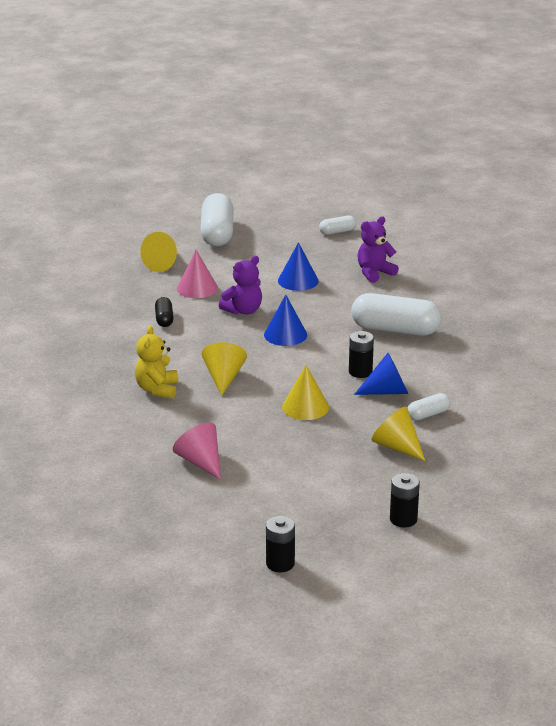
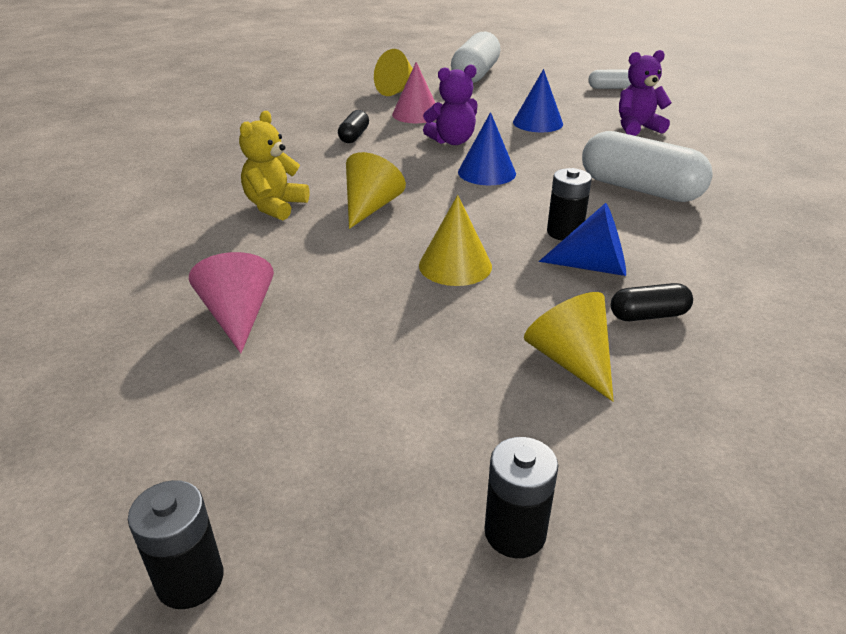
camera: 20 degrees right, 5 degrees up
(428, 414) = (648, 315): white capsule -> black capsule

